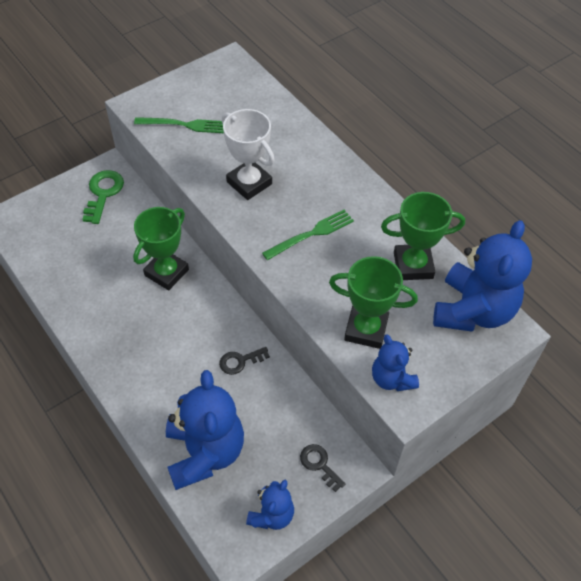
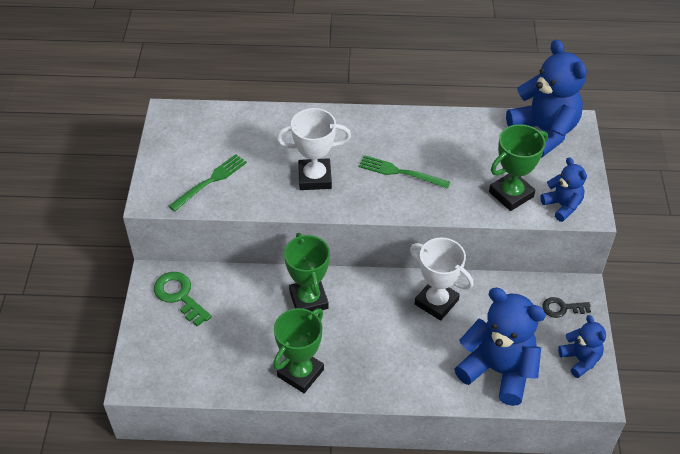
camera: 50 degrees left, 5 degrees down
(240, 361) = (436, 302): black key -> white trophy
(311, 234) = (400, 172): green fork -> green fork turned 75 degrees counterclockwise
(392, 378) = (562, 206): blue teddy bear -> blue teddy bear turned 135 degrees counterclockwise
(413, 265) = (479, 137): green trophy -> green trophy (300, 373)

